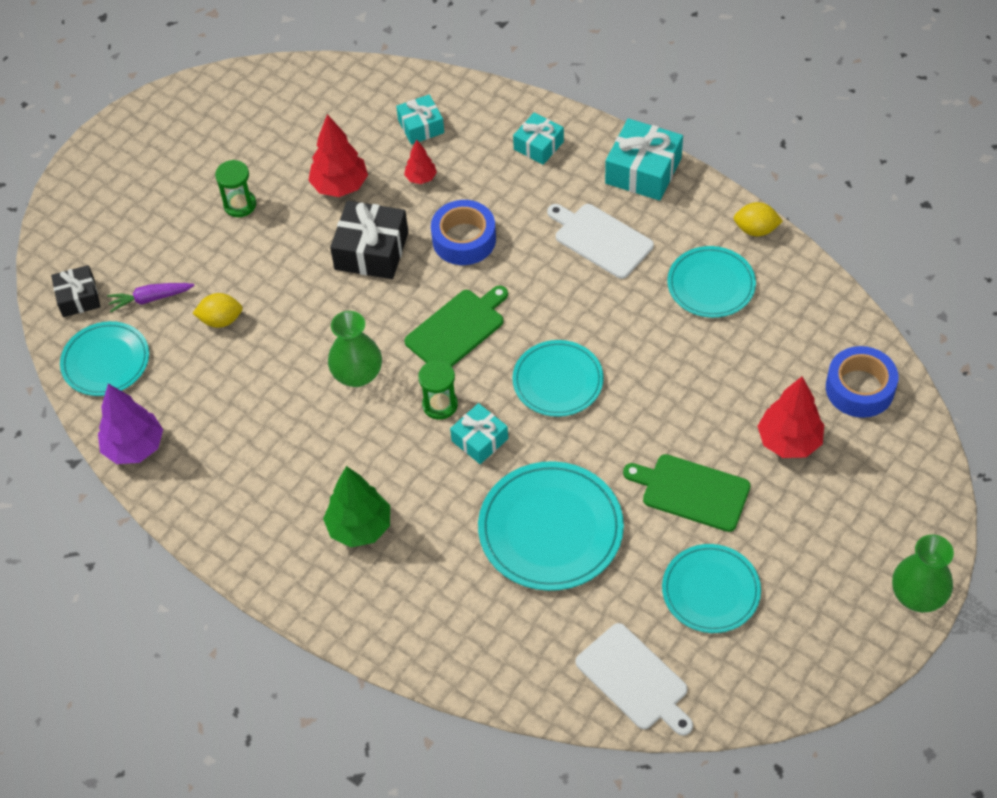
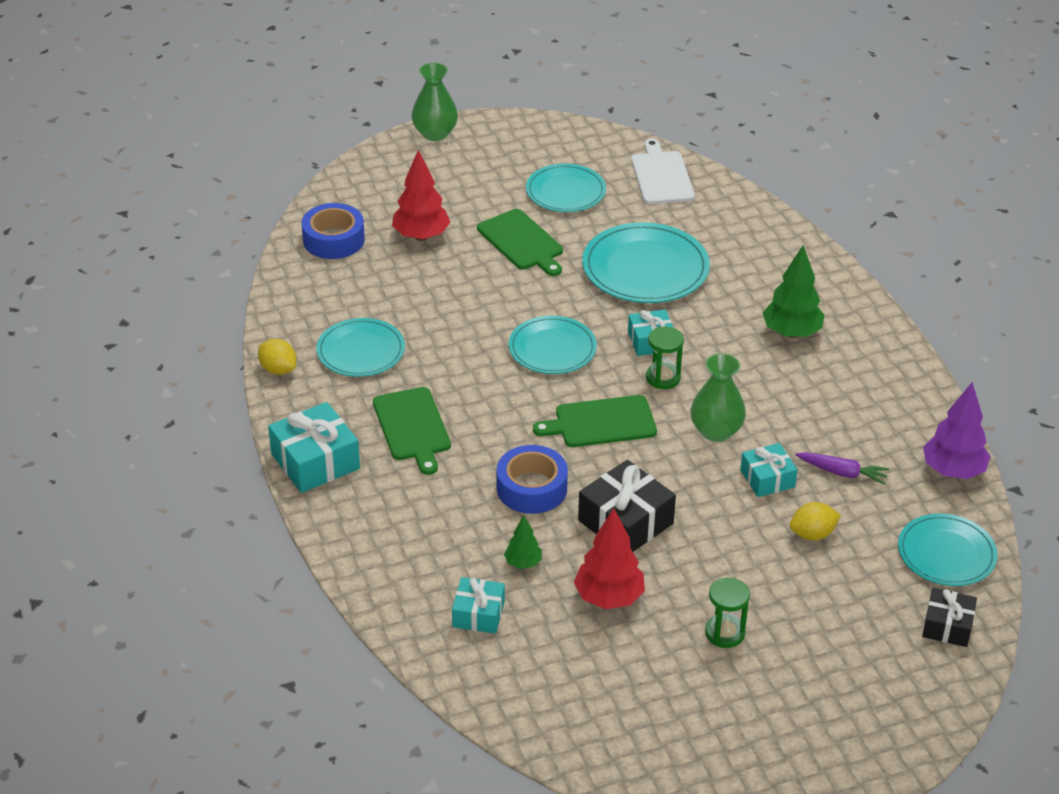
camera: 150 degrees left, 15 degrees down
(150, 299) = (872, 587): purple carrot -> purple carrot (842, 473)
(221, 320) = (812, 534): yellow lemon -> yellow lemon turned 45 degrees counterclockwise
(421, 178) = (523, 563): red tree -> green tree
(538, 145) = (383, 533): turquoise gift -> turquoise gift (767, 478)
(601, 239) = (412, 427): white cutting board -> green cutting board

